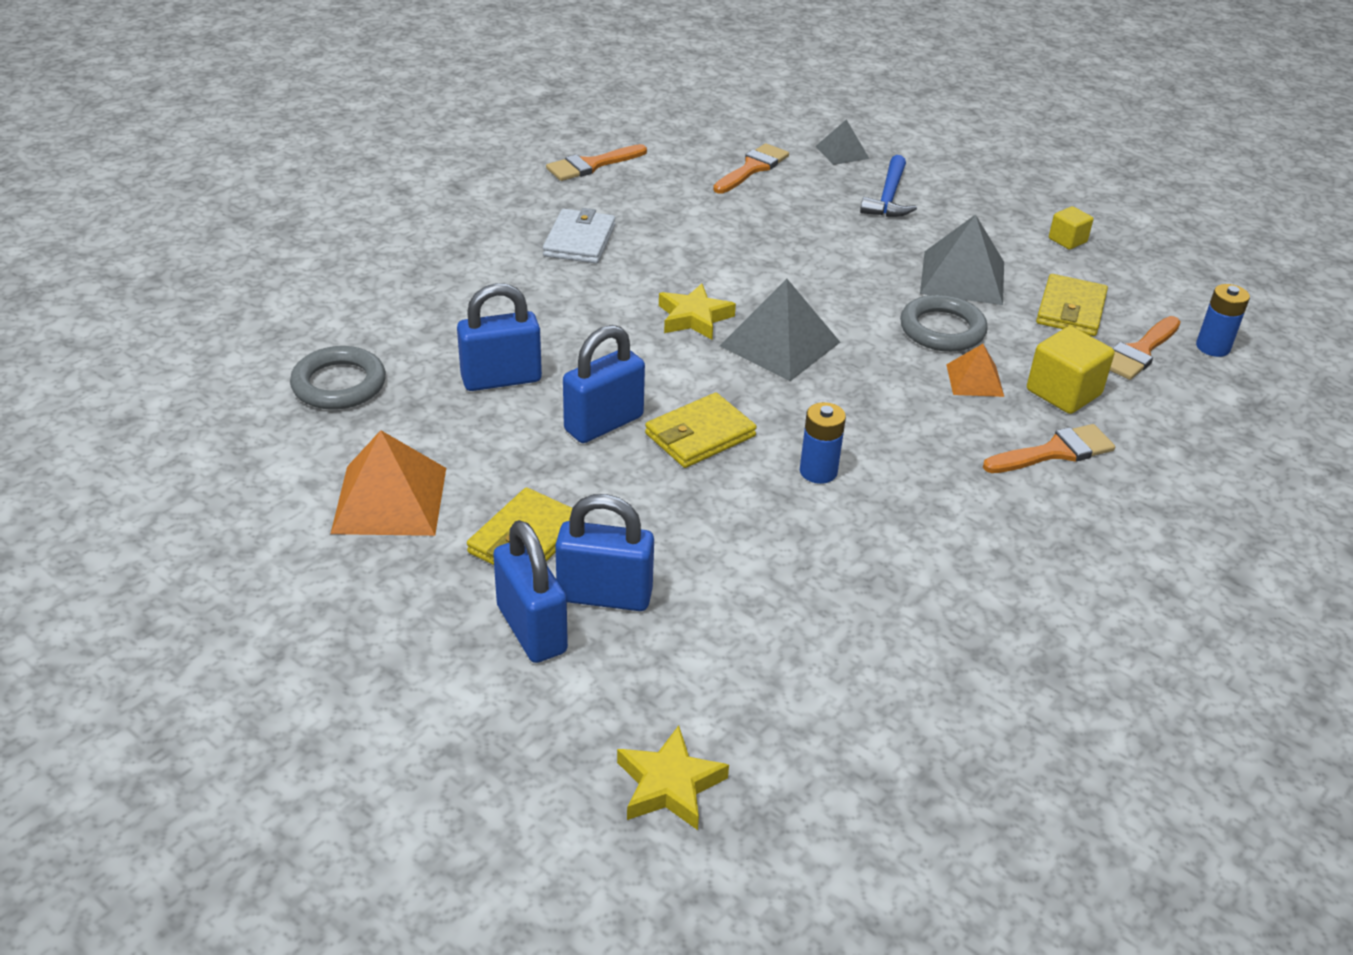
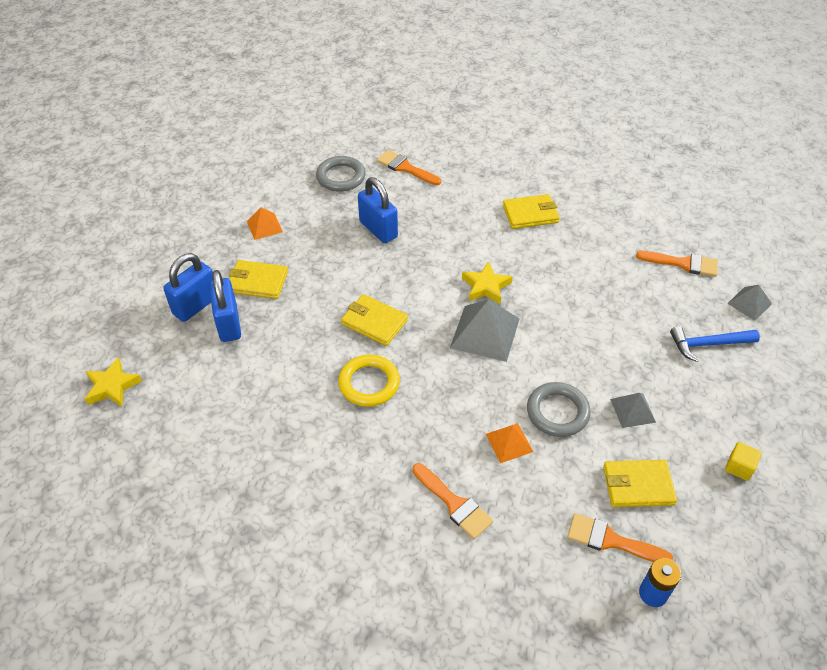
camera: 70 degrees right, 10 degrees up
(390, 500) = (264, 226): orange pyramid -> orange pyramid, size x0.57
(579, 241) = (530, 214): white wallet -> yellow wallet
(592, 165) = (619, 191): orange brush -> orange brush (405, 168)
(604, 423) = (363, 280): blue padlock -> none
(818, 471) = (369, 383): blue battery -> yellow ring
(962, 277) = (632, 410): grey pyramid -> grey pyramid, size x0.57
(1063, 392) = (526, 498): yellow cube -> none

